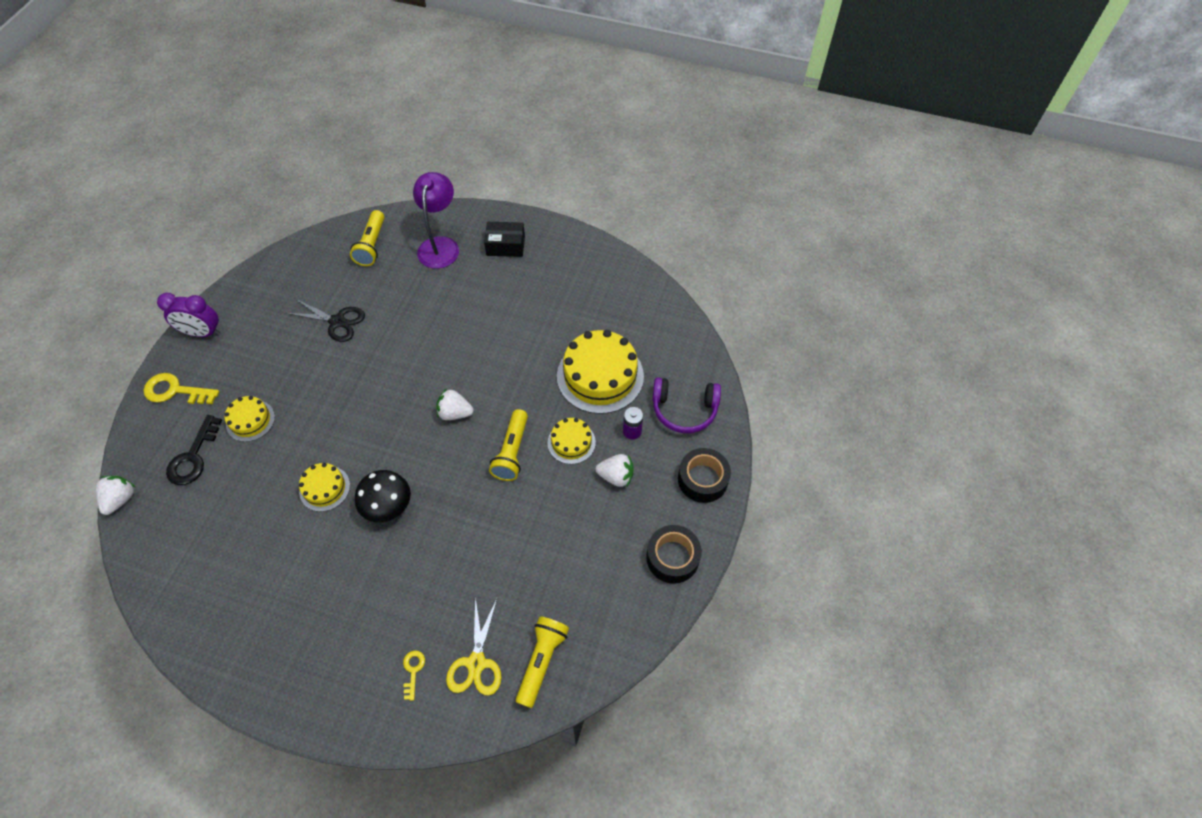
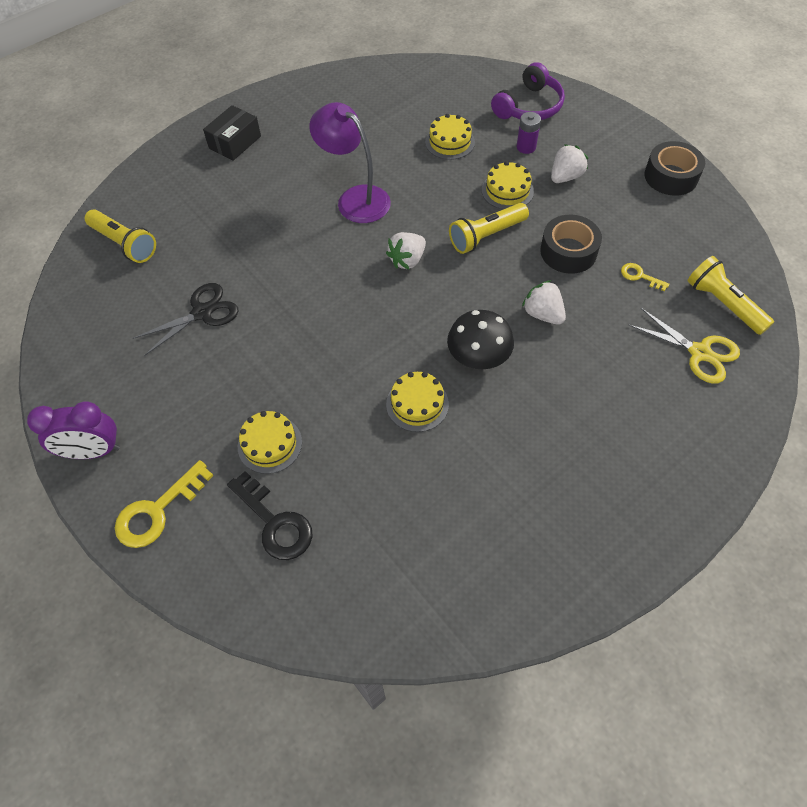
camera: 55 degrees left, 0 degrees up
(121, 499) = (276, 628): white strawberry -> white strawberry (543, 314)
(202, 333) = (93, 451): purple clock -> purple clock turned 45 degrees clockwise
(413, 671) = (681, 406): yellow key -> yellow key (640, 276)
(440, 245) = (183, 189): purple lamp -> purple lamp (355, 199)
(512, 452) = (486, 236): yellow flashlight -> yellow flashlight turned 105 degrees clockwise
(600, 376) = (450, 142): yellow cake -> yellow cake, size x0.53
(702, 479) = (607, 126): black tape -> black tape (568, 251)

